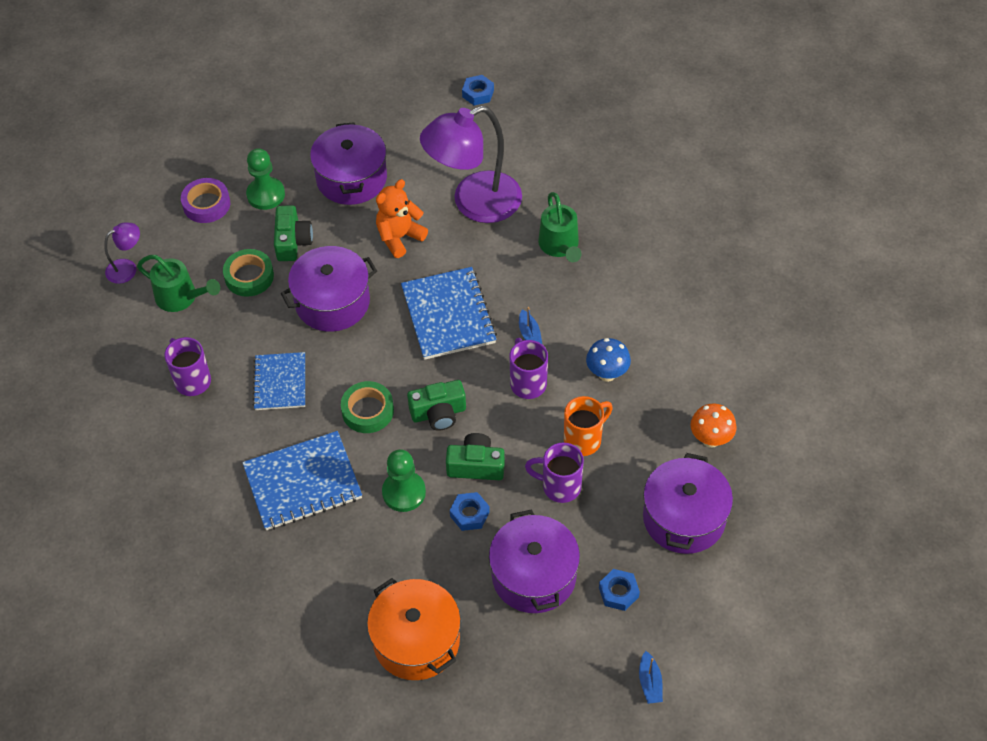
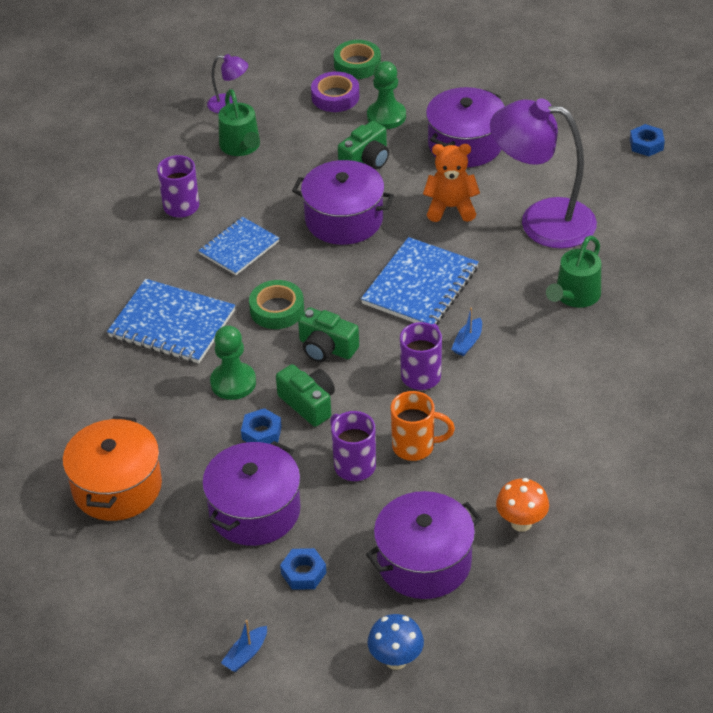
camera: 45 degrees right, 10 degrees down
(249, 276) = (305, 163): green tape -> green tape (357, 64)
(607, 374) = (495, 413): blue mushroom -> blue mushroom (396, 660)

